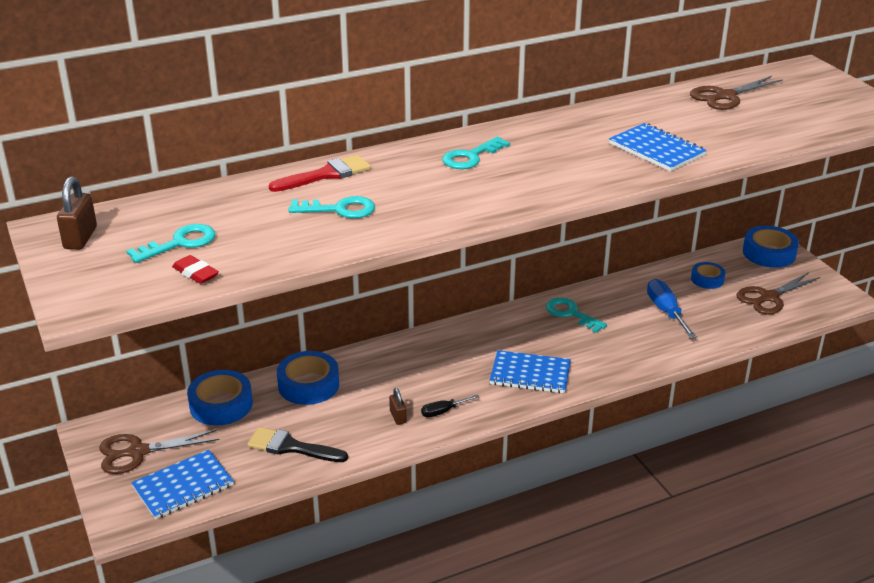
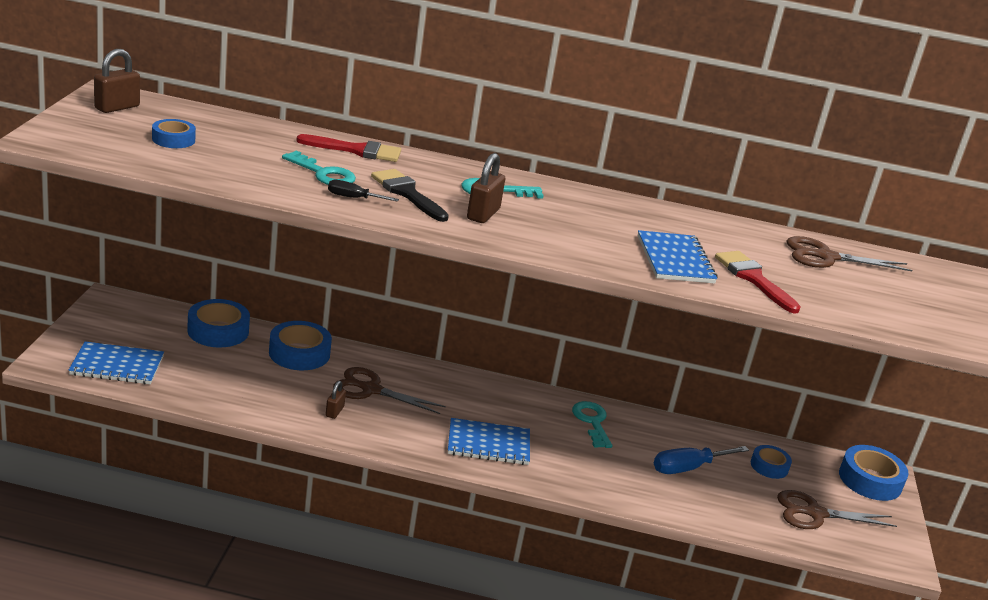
camera: 30 degrees right, 5 degrees down
(137, 452) = (119, 328): brown scissors -> brown scissors (370, 389)
(180, 243) = (173, 139): turquoise key -> blue tape
(195, 273) = (149, 160): red eraser -> none
(291, 447) = (226, 385): black brush -> black brush (407, 193)
(443, 411) = (375, 428): black screwdriver -> black screwdriver (353, 198)
(496, 181) = (483, 214): none -> brown padlock
(530, 374) = (488, 444): blue notebook -> blue notebook turned 45 degrees counterclockwise
(666, 311) = (688, 468): blue screwdriver -> blue screwdriver turned 135 degrees counterclockwise
(717, 138) = (753, 279): none -> red brush

